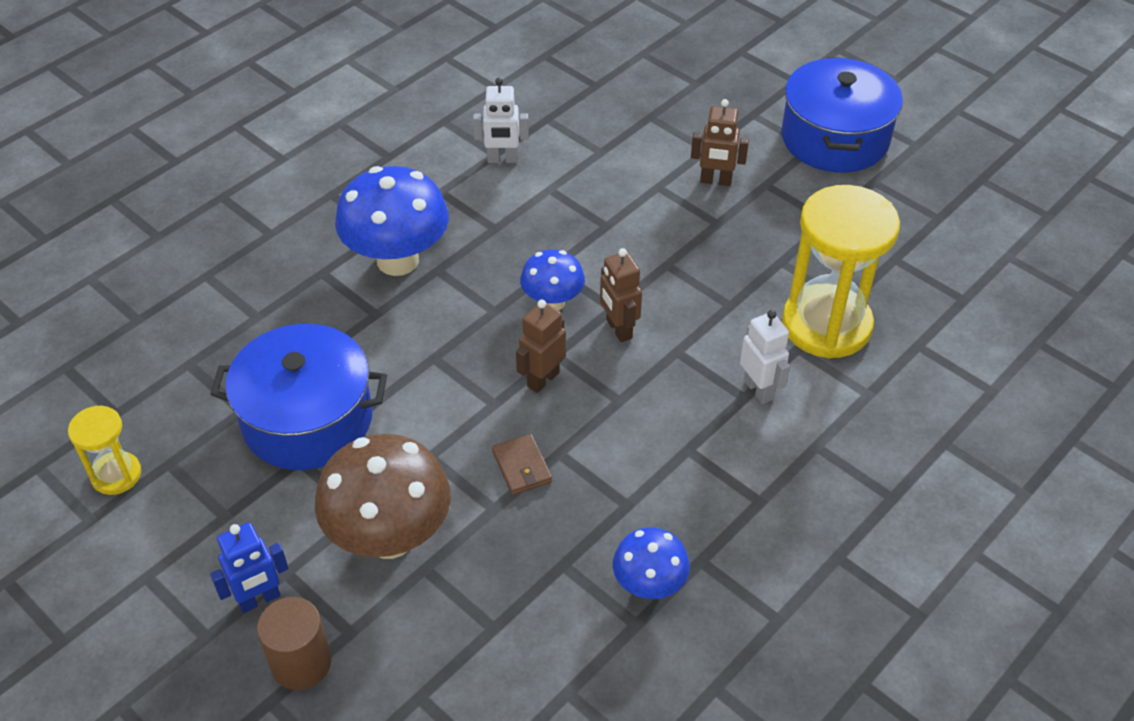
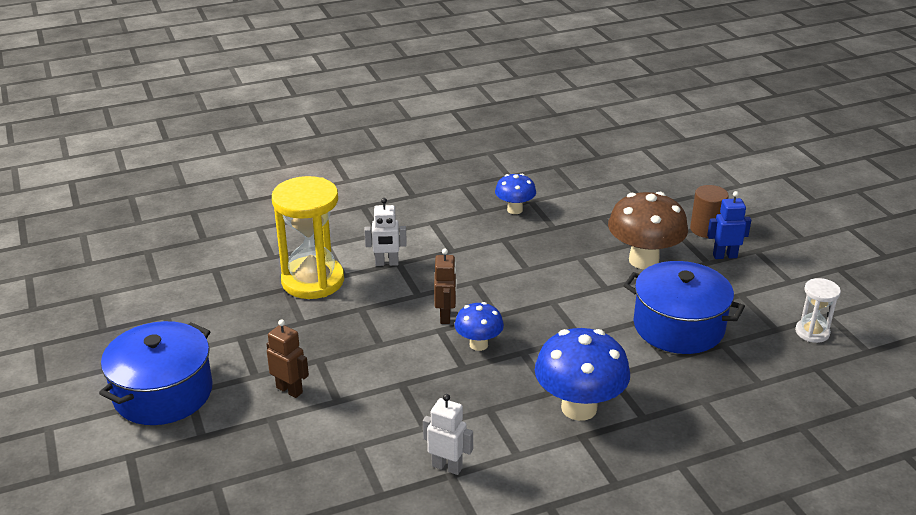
camera: 155 degrees left, 15 degrees down
(116, 475) = (812, 332): yellow hourglass -> white hourglass
(522, 467) = (552, 268): brown wallet -> none
(542, 379) = (514, 304): brown robot -> none
(759, 389) = (386, 263): white robot -> white robot turned 90 degrees counterclockwise

